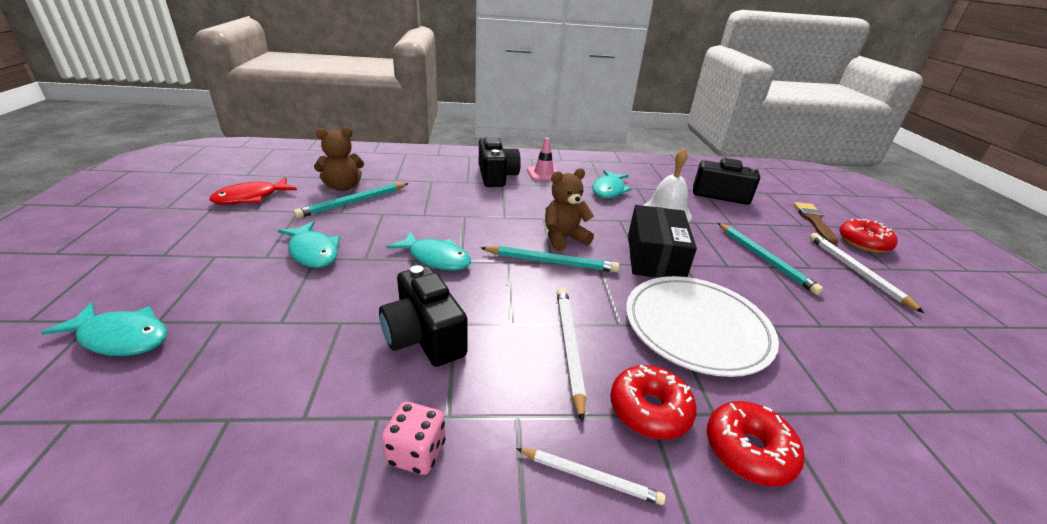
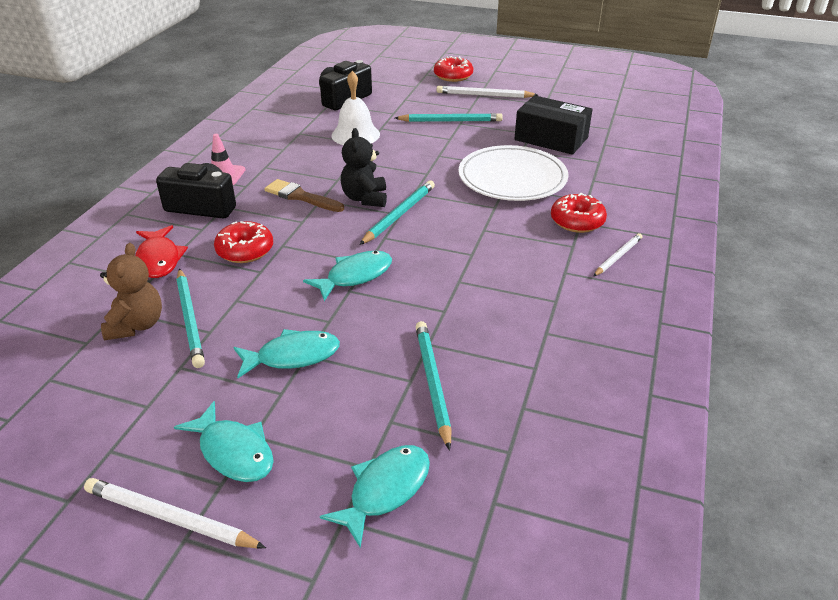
camera: 65 degrees left, 5 degrees up
(251, 198) = (103, 411): red fish -> red fish (159, 259)
(275, 337) = (433, 383): none -> turquoise pencil
(416, 452) = (582, 318): pink dice -> none
(424, 336) = (468, 299): black camera -> none
(563, 238) = (365, 198): brown teddy bear -> black teddy bear
(569, 348) = (510, 235): white pencil -> white pencil (170, 518)
(609, 190) = (292, 149): turquoise fish -> turquoise fish (233, 452)
(654, 257) = (420, 164): black box -> black box (551, 139)
(748, 450) = (615, 200): red donut -> red donut (245, 250)
(814, 221) = (413, 79): brown brush -> brown brush (300, 196)

